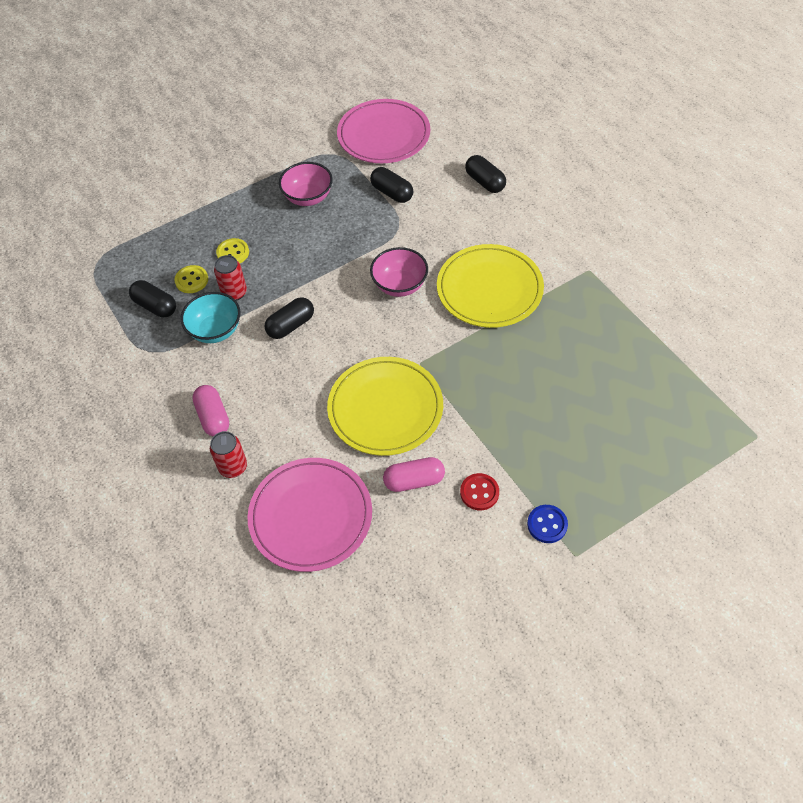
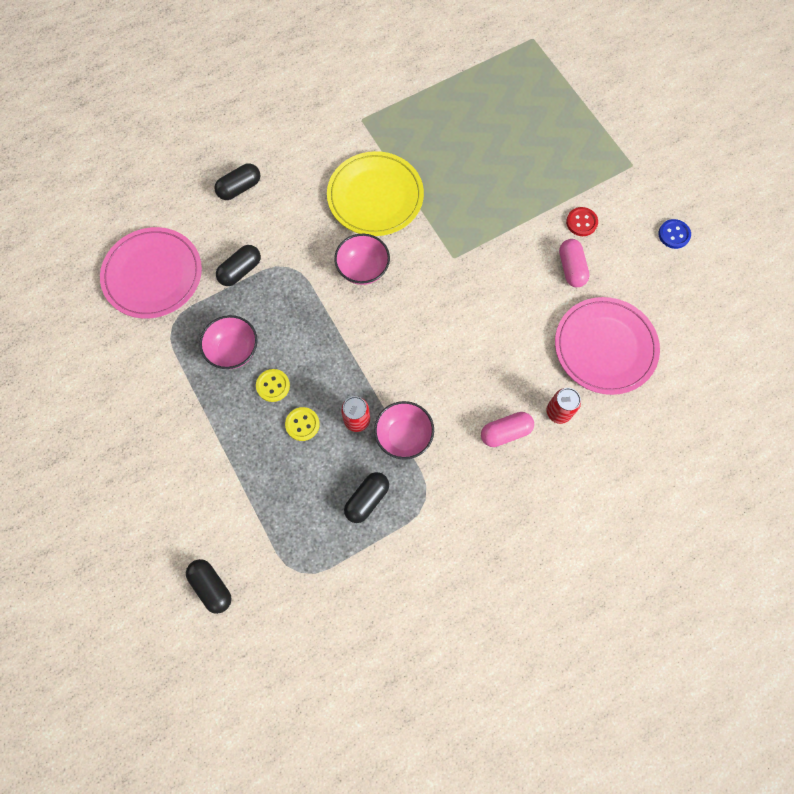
camera: 90 degrees left, 15 degrees up
(191, 280) = (335, 464): yellow button -> yellow button (273, 386)
(215, 330) = (404, 436): turquoise bowl -> pink bowl
(291, 325) = (403, 365): black capsule -> black capsule (212, 586)
(385, 408) = (500, 287): yellow plate -> none
(547, 524) = (608, 180): blue button -> blue button (674, 234)

